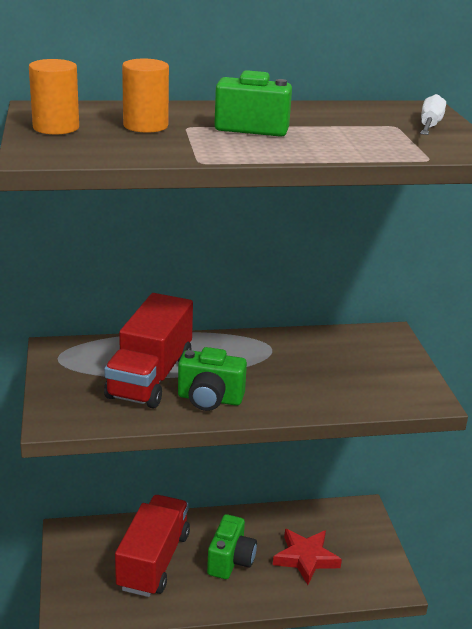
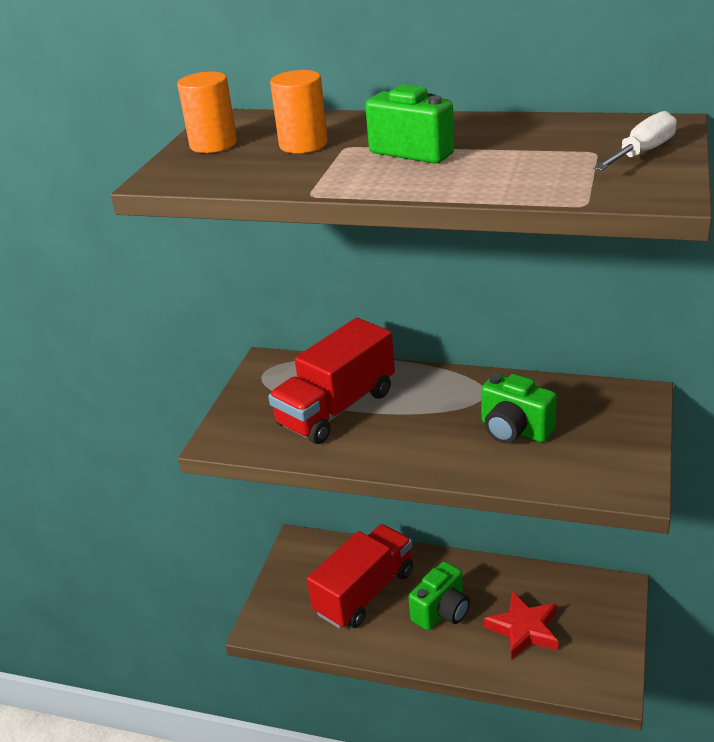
camera: 30 degrees right, 5 degrees up
(209, 399) = (380, 443): green camera -> green camera (514, 430)

